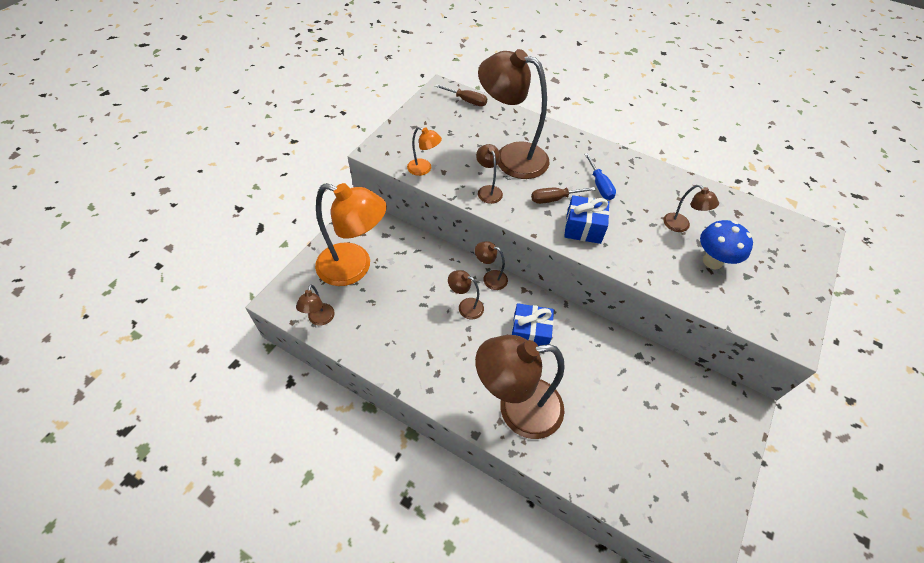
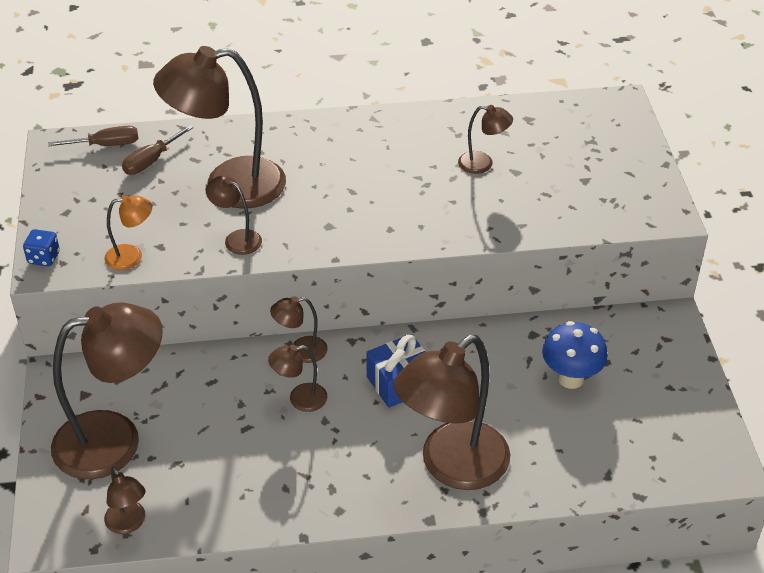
camera: 35 degrees left, 10 degrees down
(354, 267) = (115, 440): orange lamp -> brown lamp
(380, 145) = (44, 258): none -> blue dice
(554, 199) = (323, 207): brown screwdriver -> brown screwdriver (151, 161)
(583, 228) = (383, 222): blue gift -> none
(599, 185) = (361, 165): blue screwdriver -> none
(712, 261) = (542, 184): blue mushroom -> blue mushroom (570, 378)

